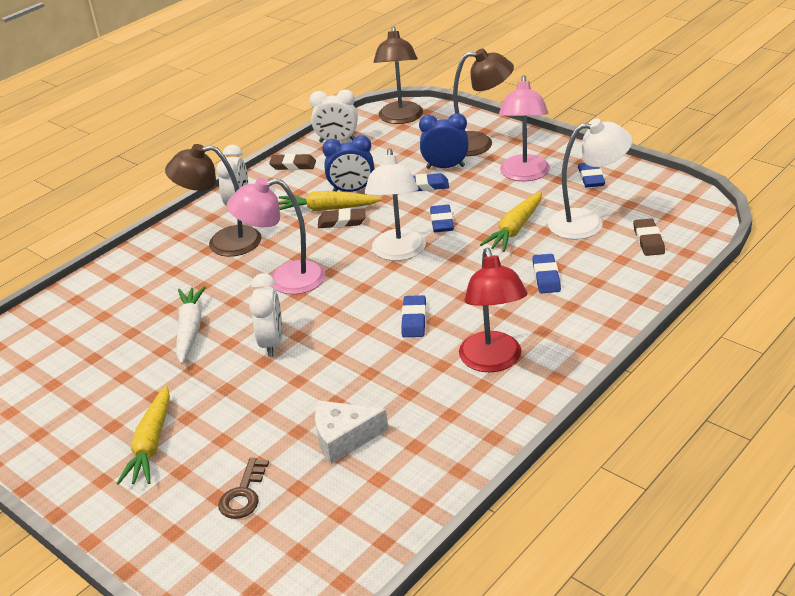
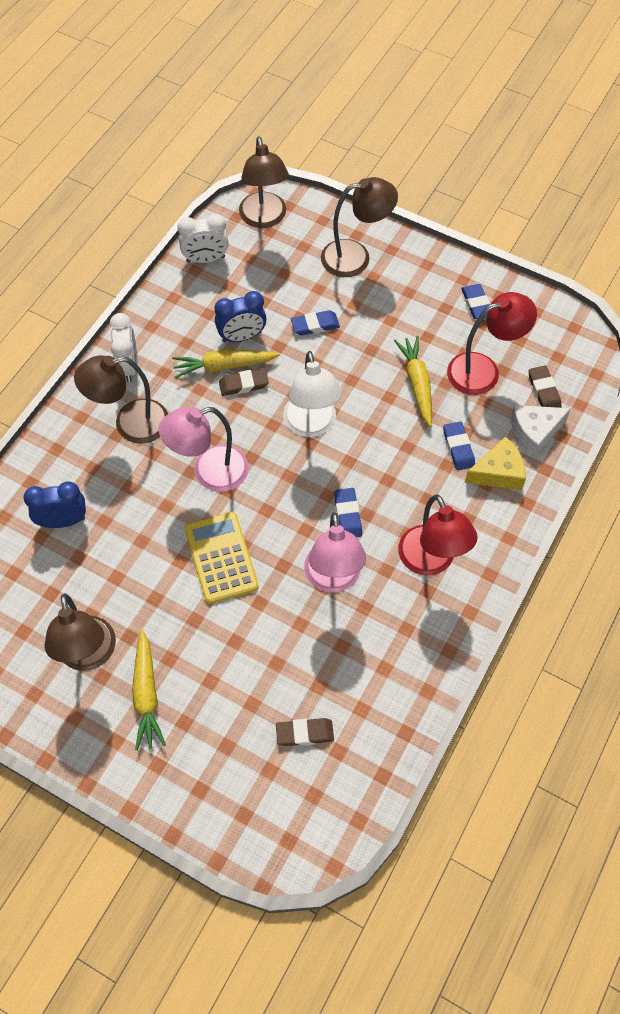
camera: 15 degrees left, 25 degrees up
(106, 408) = (88, 656): none -> brown lamp
(190, 330) = (136, 548): white carrot -> none
(243, 494) = (249, 741): brown key -> none
(272, 343) = (221, 558): white clock -> yellow calculator
(293, 165) = (168, 300): brown eraser -> brown eraser (304, 733)
(344, 438) = (320, 667): white cheese -> white cheese (535, 432)
(442, 222) = (343, 378): blue eraser -> none
(445, 167) = (329, 295): blue clock -> blue clock (63, 521)
(515, 229) = (417, 384): yellow carrot -> yellow carrot turned 150 degrees clockwise
(524, 175) = (410, 303): pink lamp -> pink lamp (333, 579)
(585, 297) = (498, 472): none -> yellow cheese
(587, 223) = (483, 370): white lamp -> red lamp

